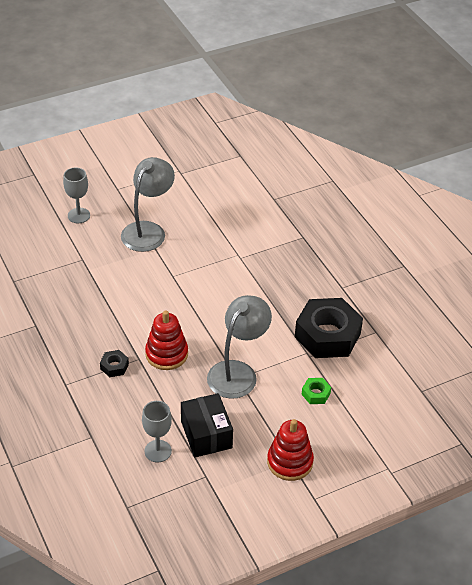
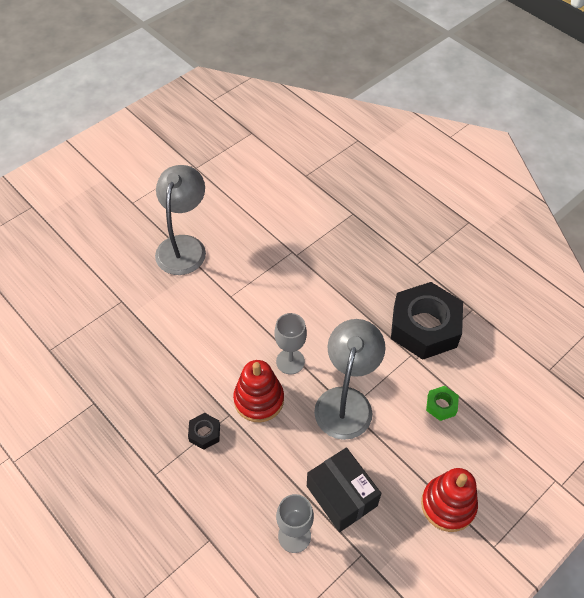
camera: 15 degrees left, 10 degrees up
(79, 215) = (99, 246): grey goblet -> grey goblet (290, 361)

